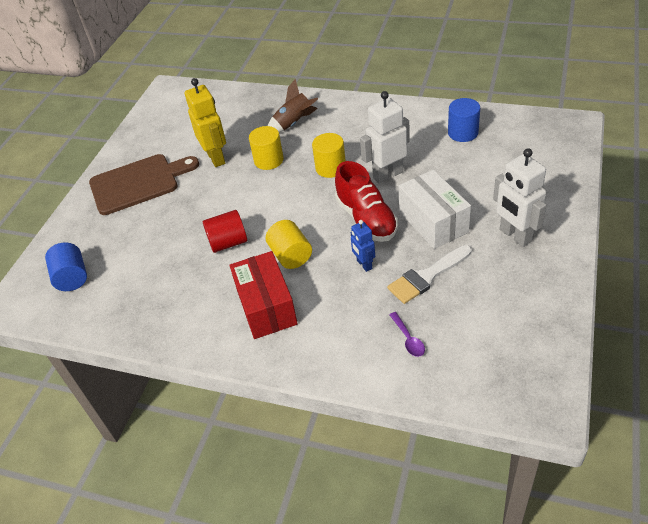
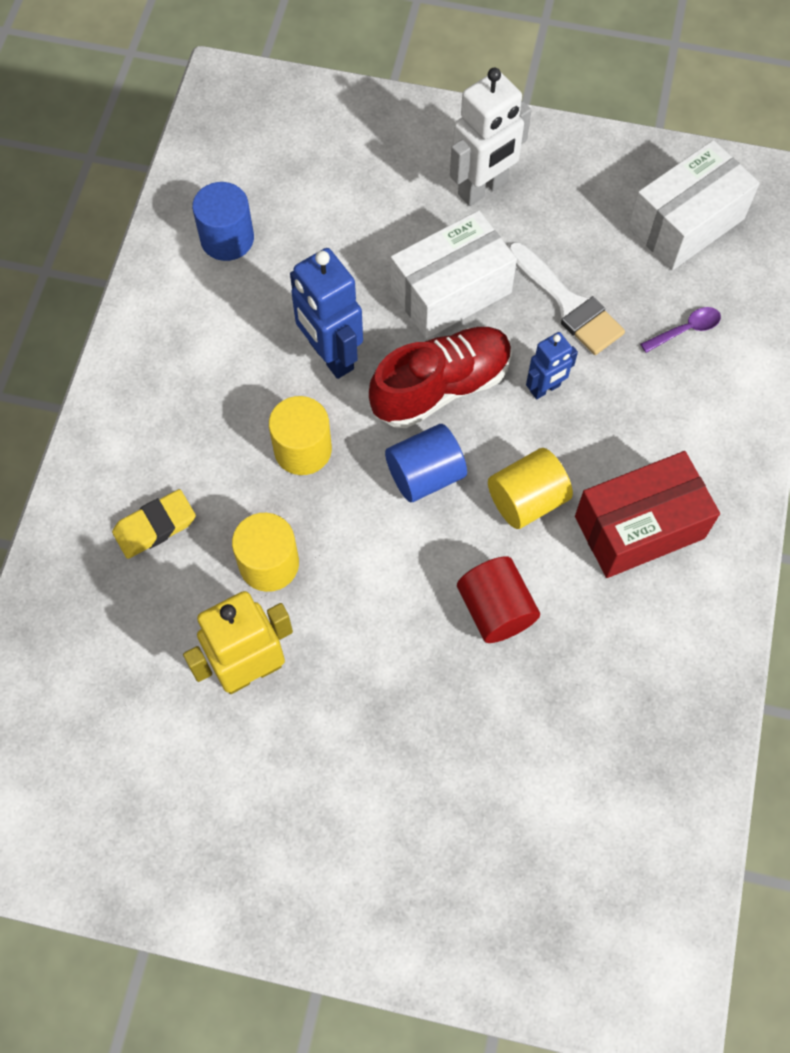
camera: 100 degrees left, 20 degrees up
(72, 277) = (589, 895): blue cylinder -> blue cylinder (425, 475)
(138, 183) = (318, 826): brown cutting board -> none
(294, 123) = (155, 526): brown rocket -> yellow eraser
(387, 175) = (330, 356): white robot -> blue robot
(501, 345) = (686, 223): none -> white box

